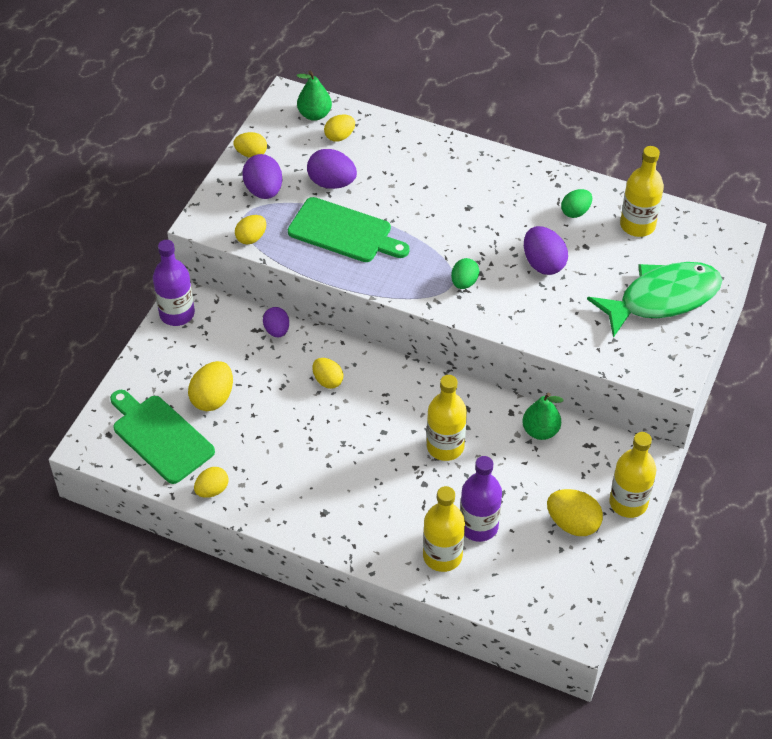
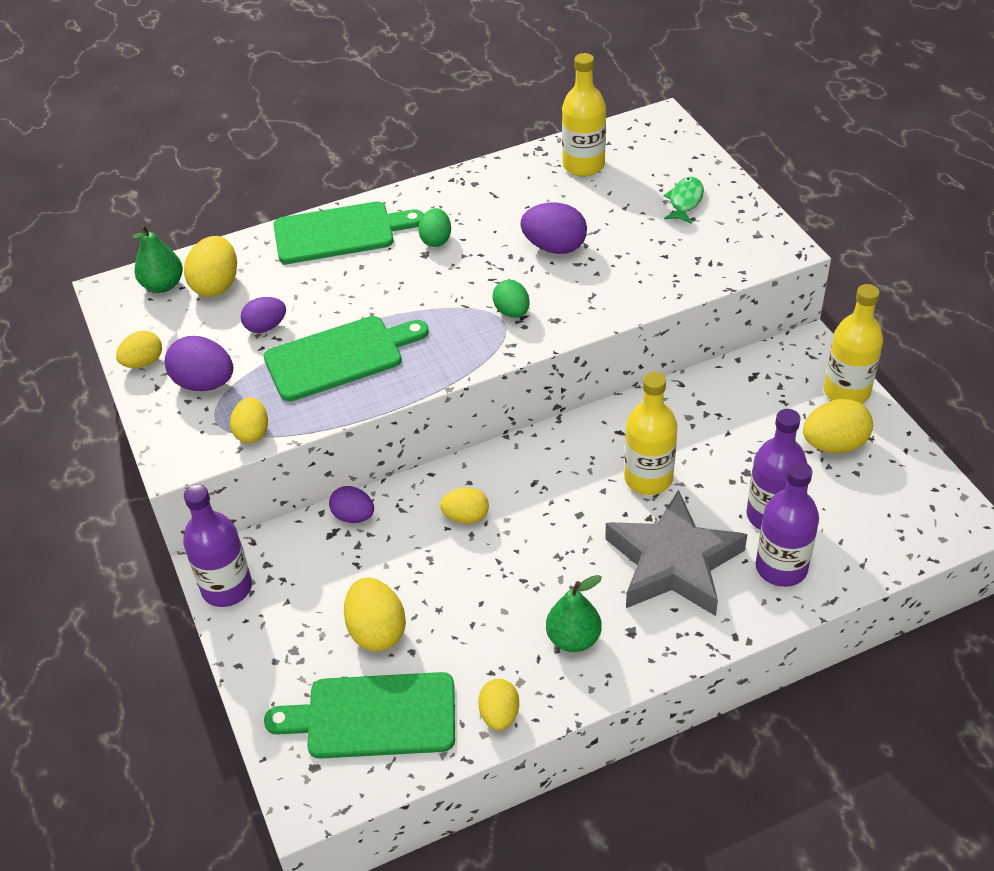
camera: 45 degrees left, 5 degrees down
(332, 183) = (266, 327): purple egg -> purple egg, size x0.66
(339, 136) = (216, 285): yellow egg -> yellow egg, size x1.52
(393, 501) = (673, 563): none -> grey star
(441, 156) = (340, 233): none -> green cutting board
(442, 556) = (781, 568): yellow bottle -> purple bottle
(540, 431) = (702, 398): green pear -> green pear (573, 638)
(575, 212) = (520, 192): green egg -> green egg (436, 240)
(662, 299) = (685, 201): green fish -> green fish, size x0.44

